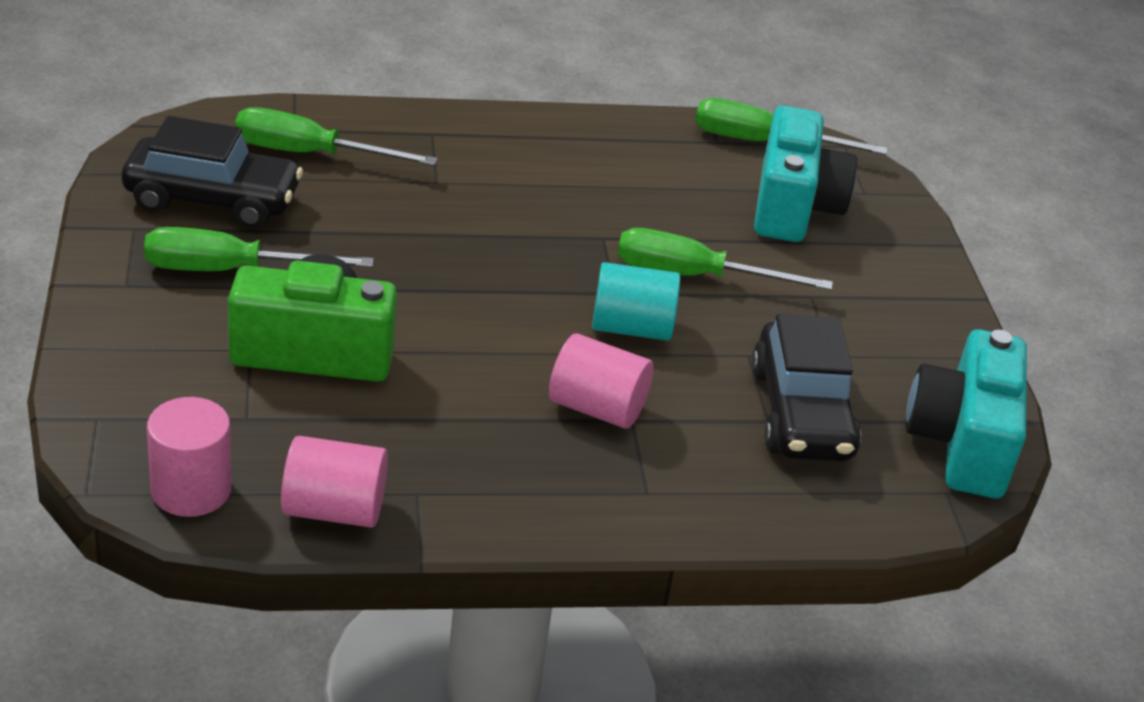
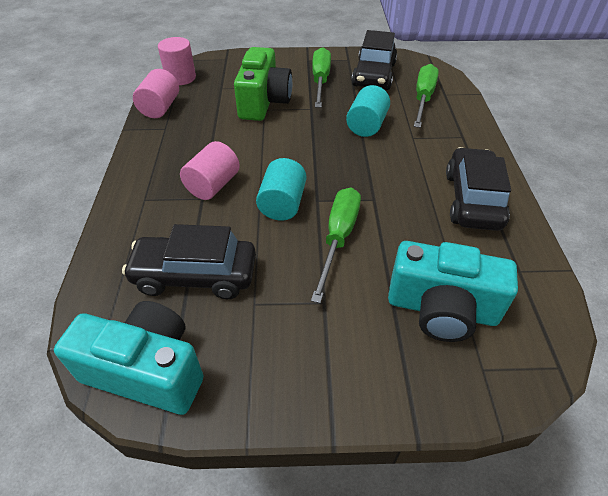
camera: 100 degrees right, 10 degrees up
(402, 225) = (366, 125): none -> turquoise cylinder
(590, 151) = (472, 200): none -> black car
(763, 142) = (533, 302): green screwdriver -> none

